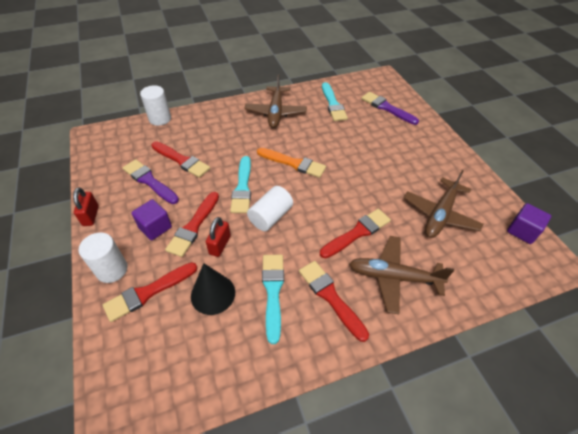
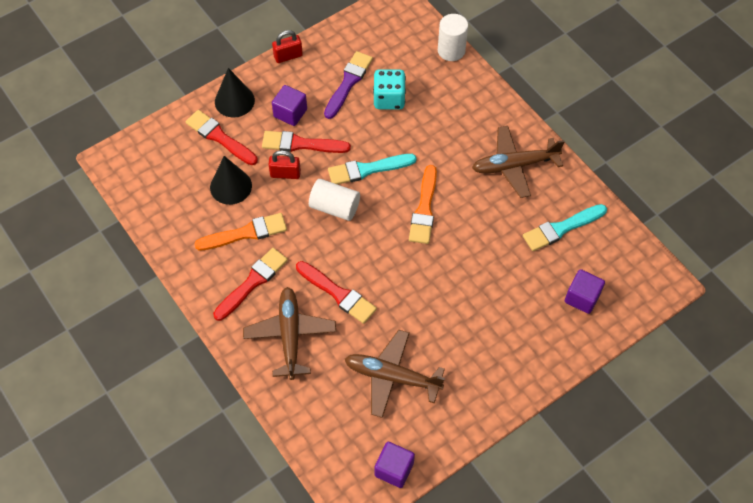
camera: 75 degrees right, 10 degrees up
(112, 270) = (234, 101): white cylinder -> black cone
(182, 160) = (389, 99): red brush -> turquoise dice
(273, 291) = (245, 233): turquoise brush -> orange brush
(387, 108) = (582, 298): purple brush -> purple cube

